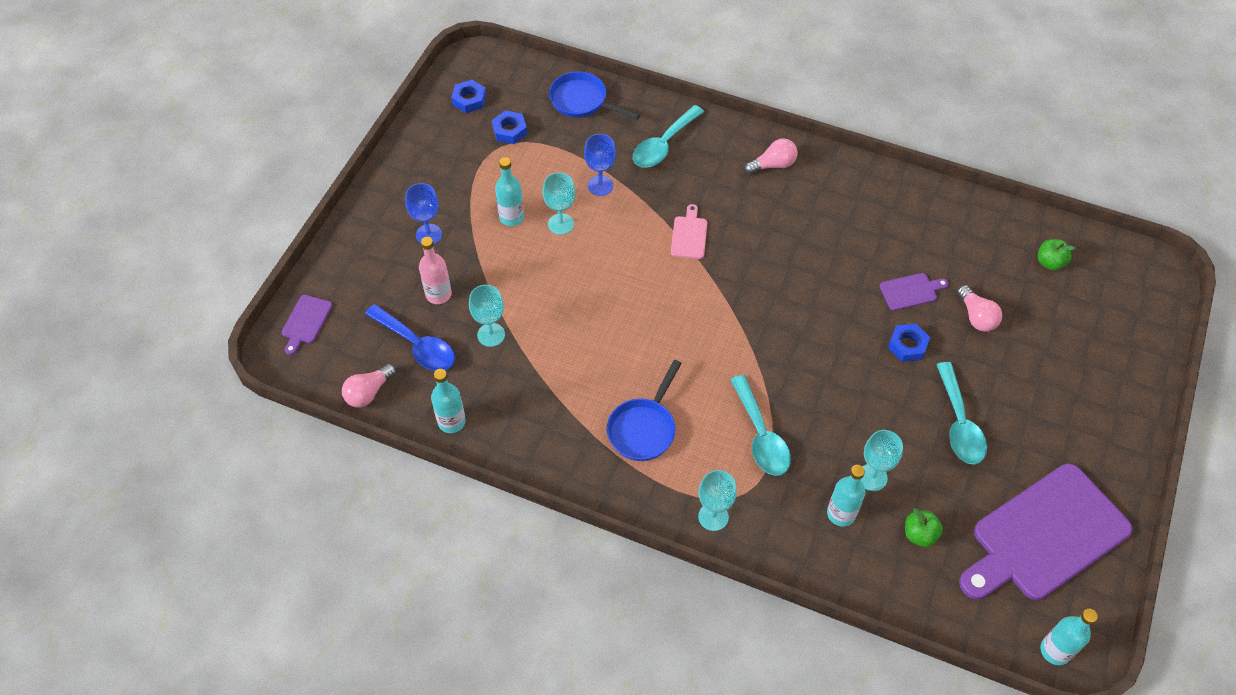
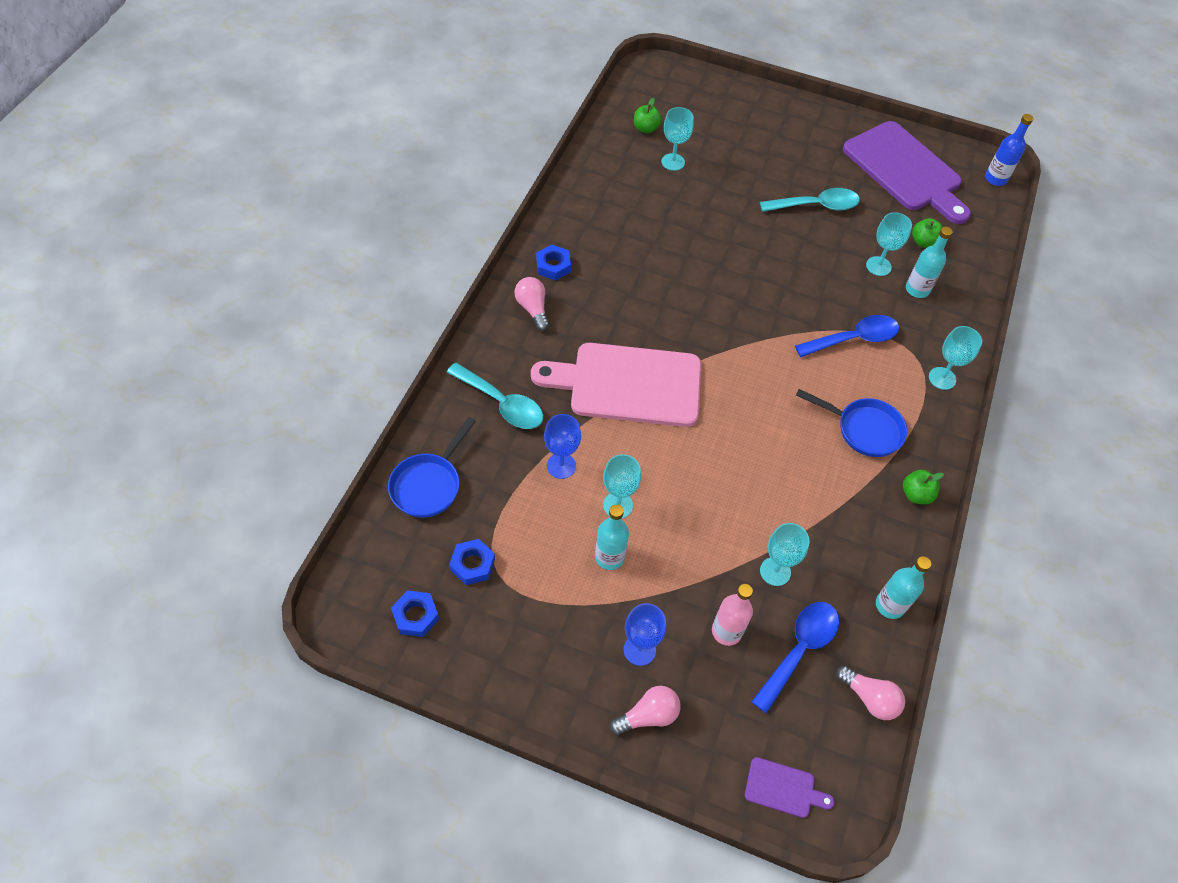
camera: 95 degrees left, 0 degrees up
(567, 464) = (916, 494): none -> green apple
(689, 235) = (628, 384): pink cutting board -> pink cutting board, size x2.44
(761, 435) = (853, 339): turquoise spoon -> blue spoon
(907, 345) = (743, 229): blue nut -> blue nut (553, 266)
(911, 291) = (684, 220): purple cutting board -> none
(976, 316) = (707, 181): pink light bulb -> pink light bulb (648, 716)
(1000, 285) = (673, 162): none -> turquoise goblet
(1055, 650) = (995, 179): turquoise bottle -> blue bottle

